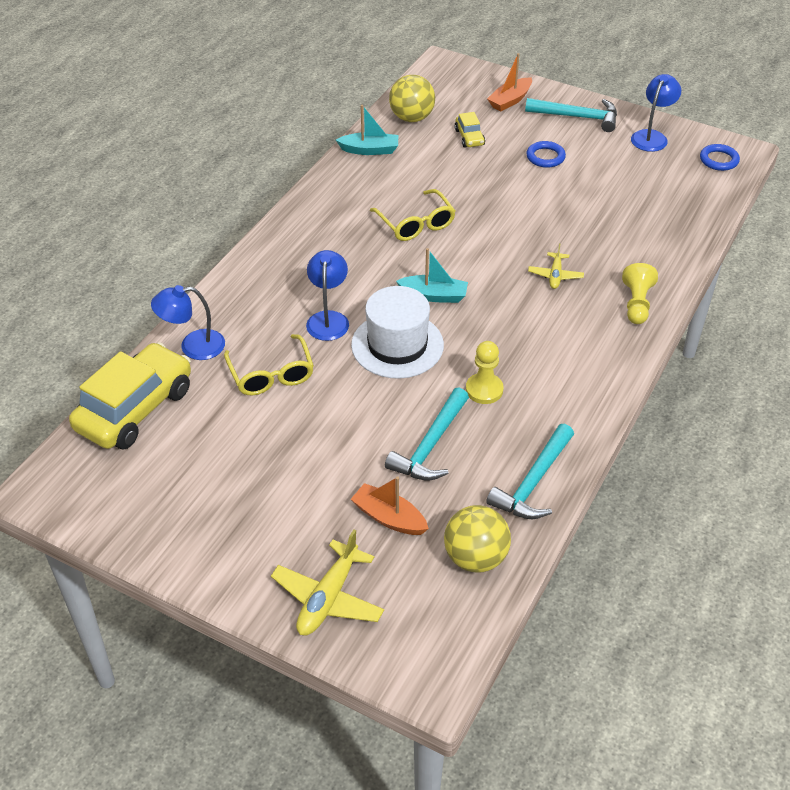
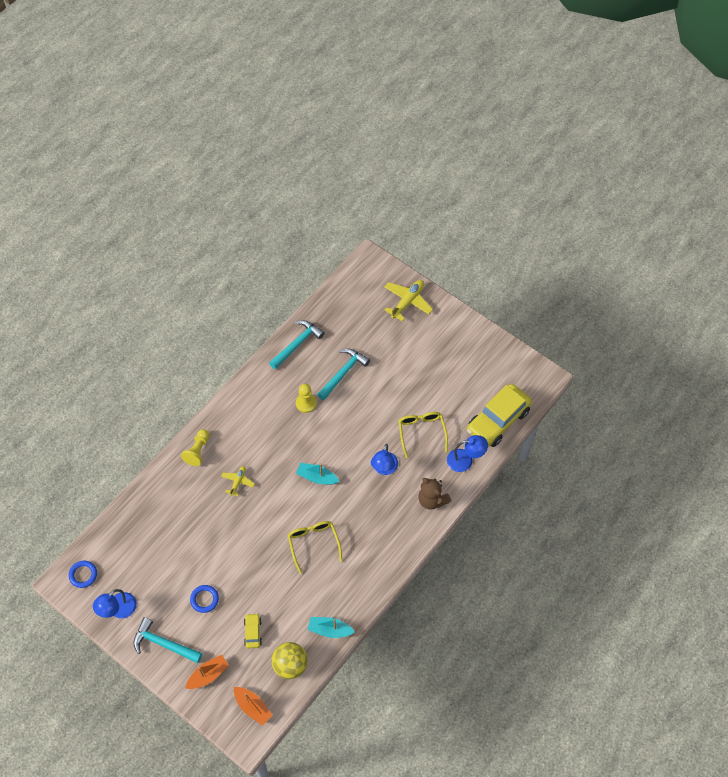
camera: 170 degrees left, 15 degrees up
(245, 291) = (432, 500): none -> brown teddy bear
(389, 518) = (372, 336): orange boat -> orange boat (252, 707)
(397, 345) = (347, 442): white hat -> none
(475, 557) = (336, 310): yellow ball -> none

